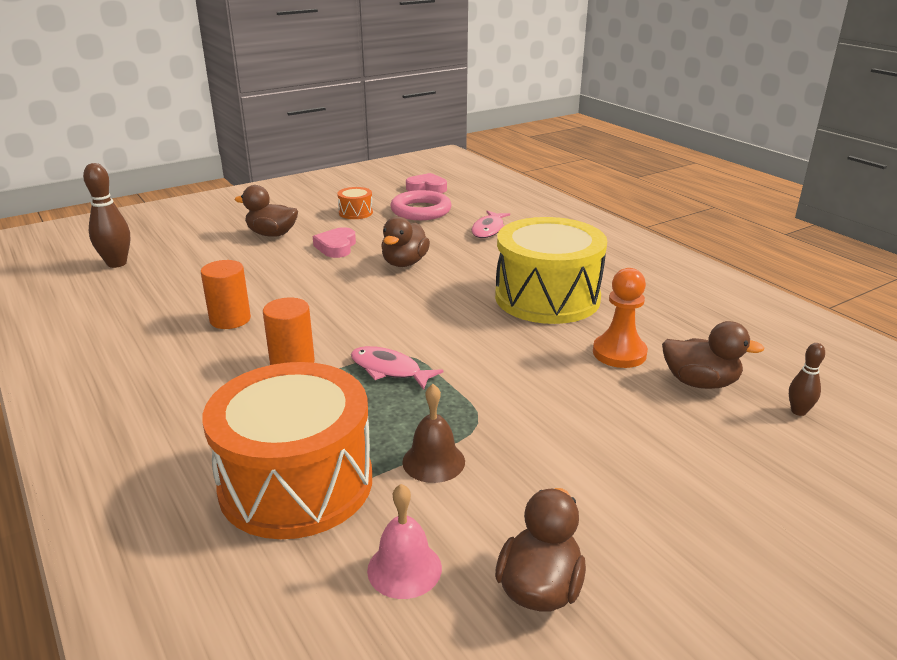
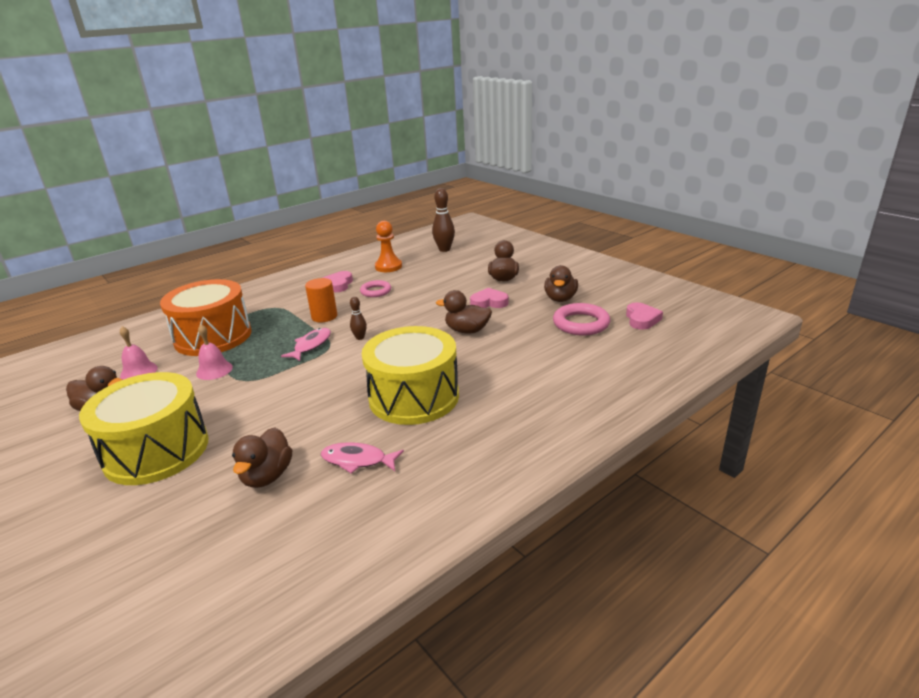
camera: 85 degrees right, 0 degrees up
(167, 353) = (338, 284): none -> pink heart
(230, 319) = (376, 291): orange cylinder -> pink ring
(355, 212) = (560, 299): orange drum -> brown duck
(433, 461) = (214, 370): brown bell -> pink bell
(489, 230) = (551, 359): pink fish -> pink fish (357, 460)
(619, 353) = (319, 434): orange pawn -> orange pawn (388, 267)
(662, 485) = (156, 451): none -> yellow drum
(798, 411) = (210, 531): brown bowling pin -> brown bowling pin (360, 338)

